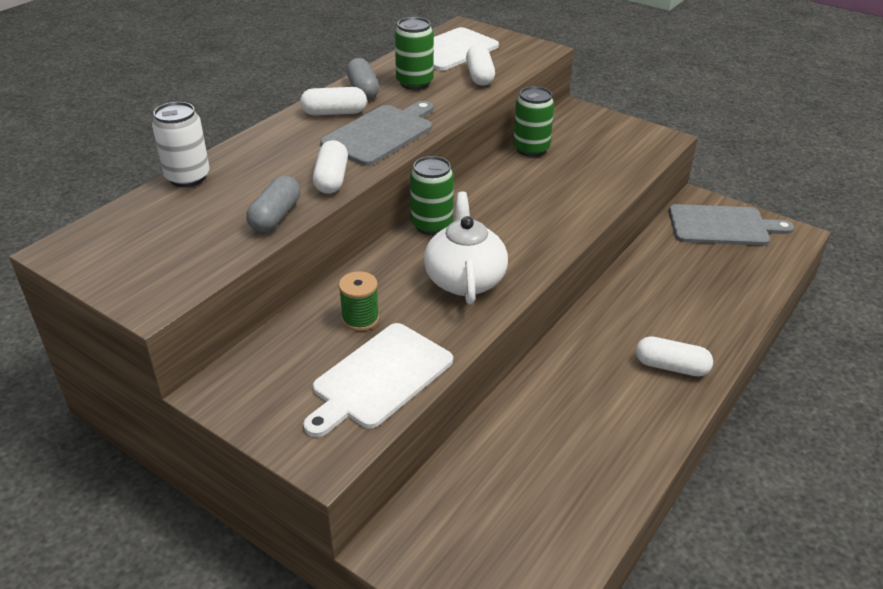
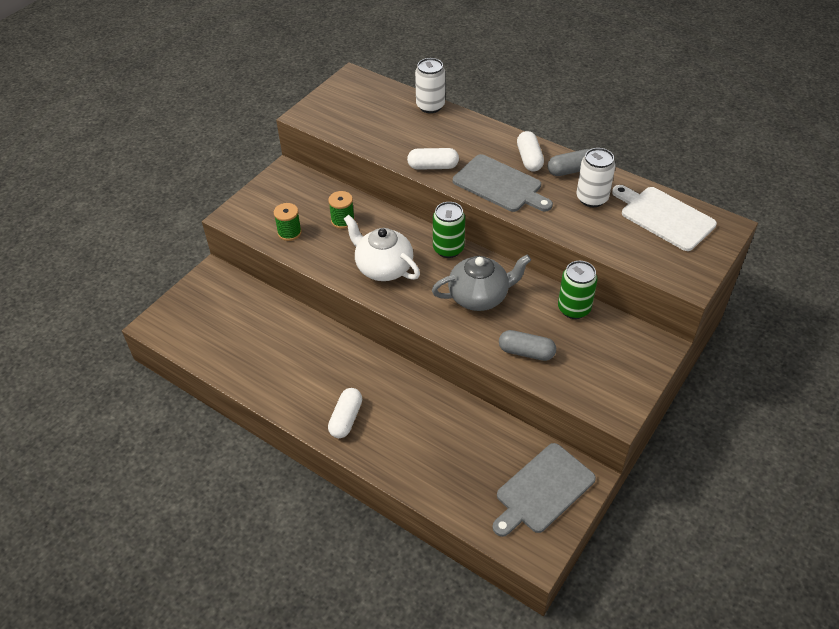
camera: 90 degrees right, 10 degrees up
(275, 216) = (386, 147): grey capsule -> grey capsule (526, 352)
(379, 378) = (289, 232): white cutting board -> green spool
(414, 83) = (592, 198): green can -> white can
(464, 279) = (383, 268): white teapot -> white teapot turned 135 degrees counterclockwise
(479, 76) = (616, 238): white capsule -> none
(516, 206) = (479, 296): none -> grey teapot
(722, 226) = (542, 490): grey cutting board -> grey cutting board turned 45 degrees clockwise

